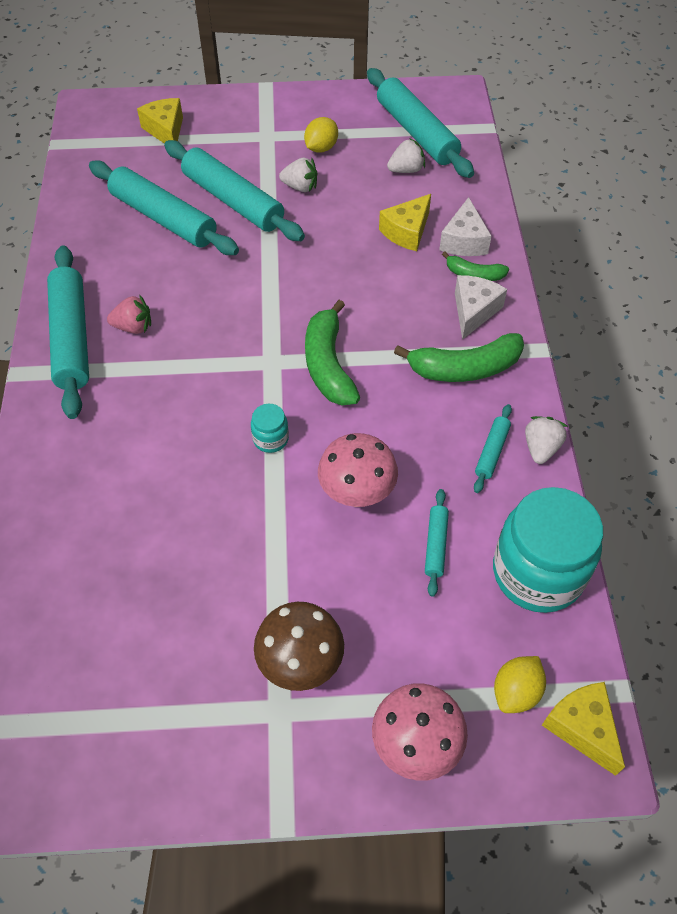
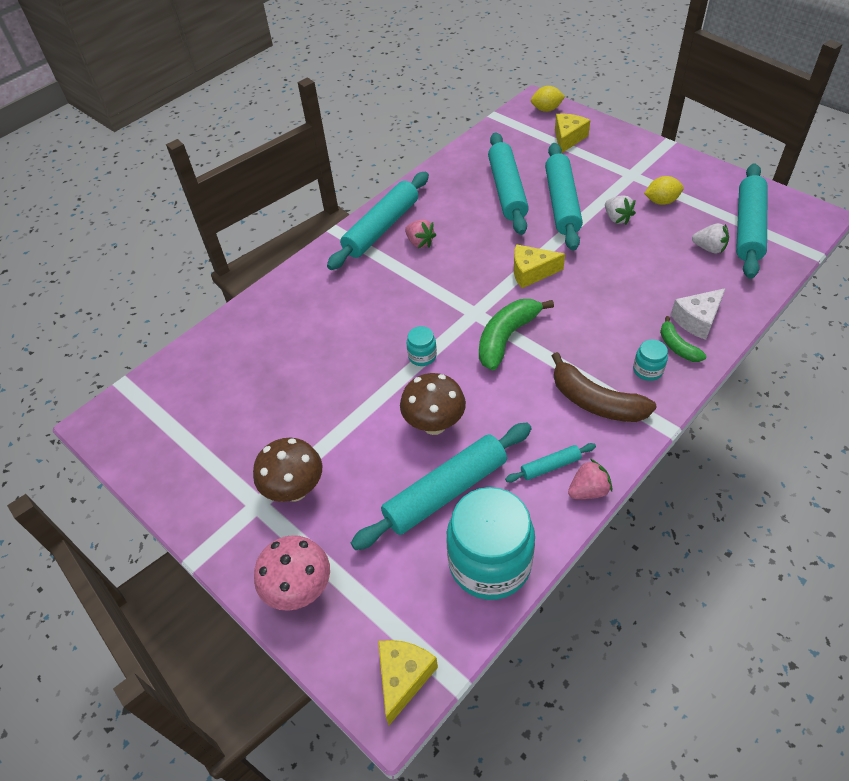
camera: 50 degrees right, 5 degrees down
(357, 494) = (434, 425): pink mushroom -> brown mushroom
(407, 232) = (660, 289): yellow cheese -> yellow cheese (531, 272)
(436, 545) = (445, 492): turquoise rolling pin -> turquoise rolling pin, size x2.17
(465, 368) = (596, 402): green banana -> brown banana
(474, 311) = (647, 370): white cheese -> turquoise jar
(516, 692) = (390, 617): yellow lemon -> yellow lemon (546, 109)
(541, 448) = (588, 490): white strawberry -> pink strawberry

